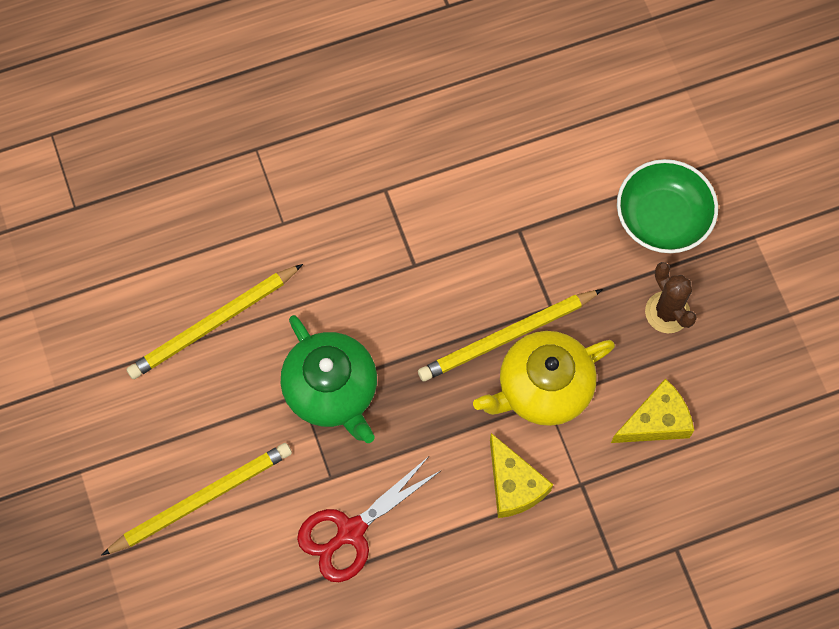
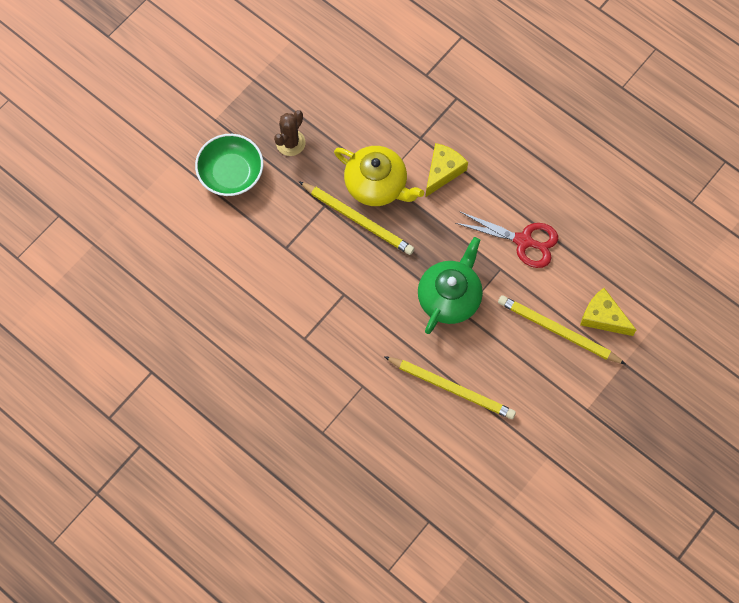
camera: 120 degrees left, 0 degrees up
(655, 421) = (360, 118): yellow cheese -> yellow cheese (603, 317)

